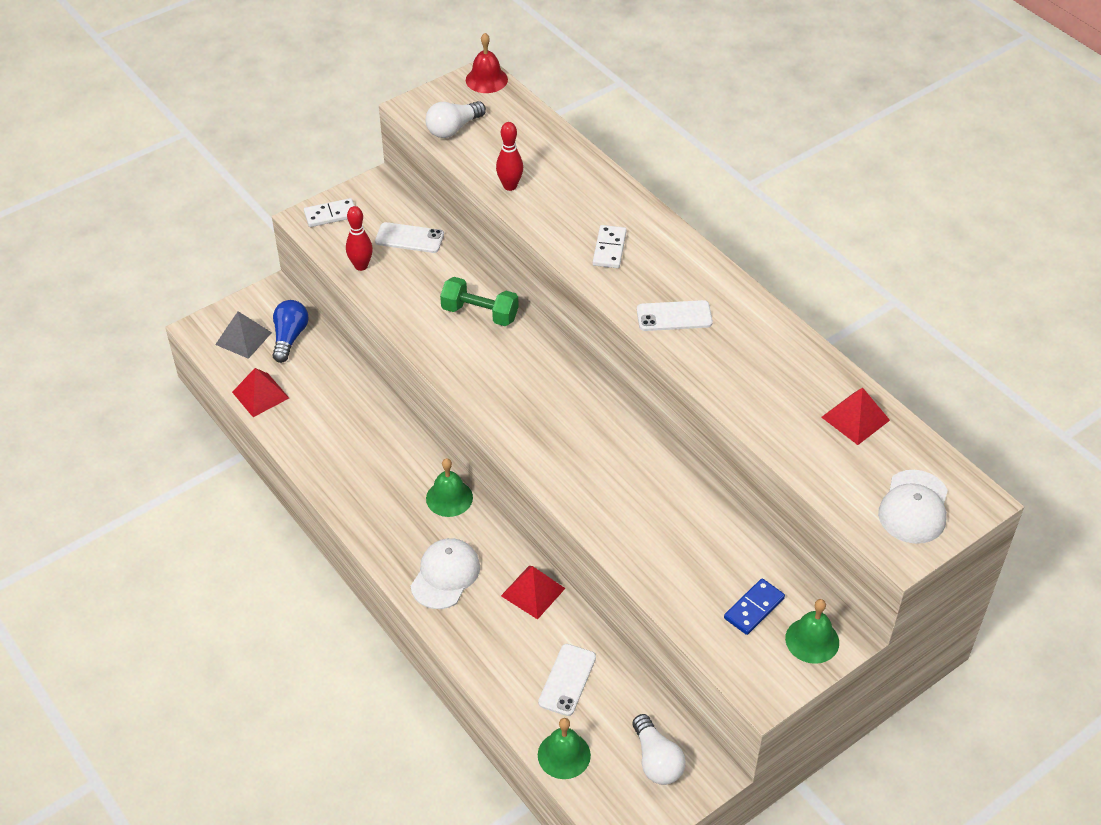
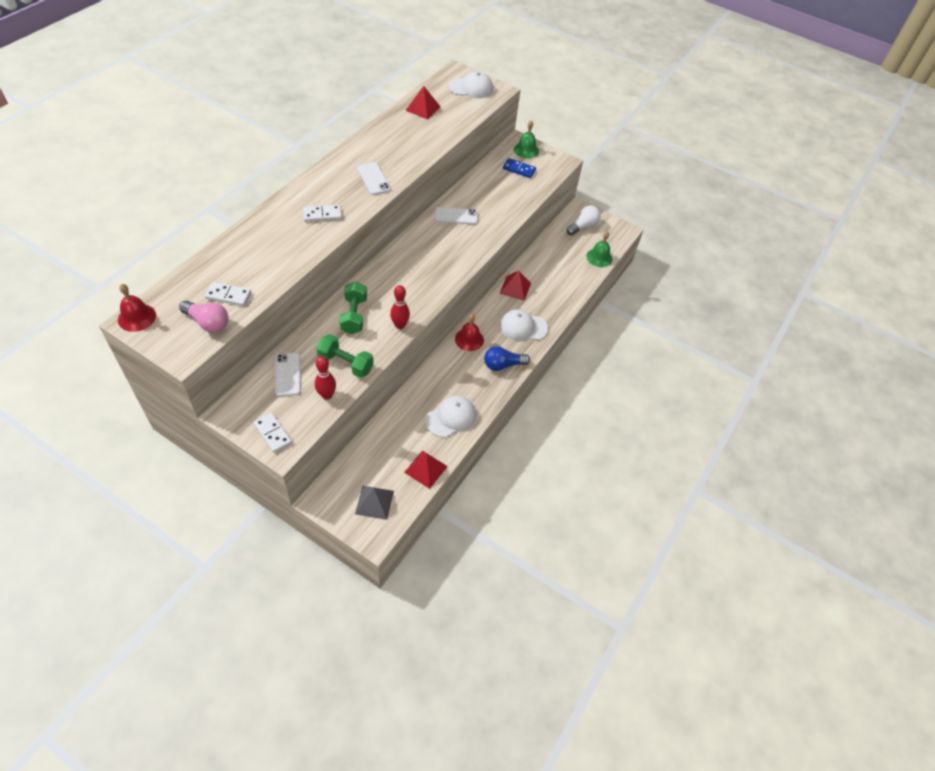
camera: 115 degrees left, 5 degrees up
(289, 337) = (364, 471): blue light bulb -> blue light bulb (503, 365)
(323, 440) = (451, 417): none -> white cap
(402, 291) = (346, 363): none -> green dumbbell
(449, 498) = (469, 339): green bell -> red bell
(453, 129) = (208, 323): white light bulb -> pink light bulb
(490, 148) = (228, 295): none -> white domino
(510, 186) = (271, 275): red bowling pin -> red bowling pin (400, 325)
(567, 680) = (559, 264): white phone -> white phone (456, 216)

